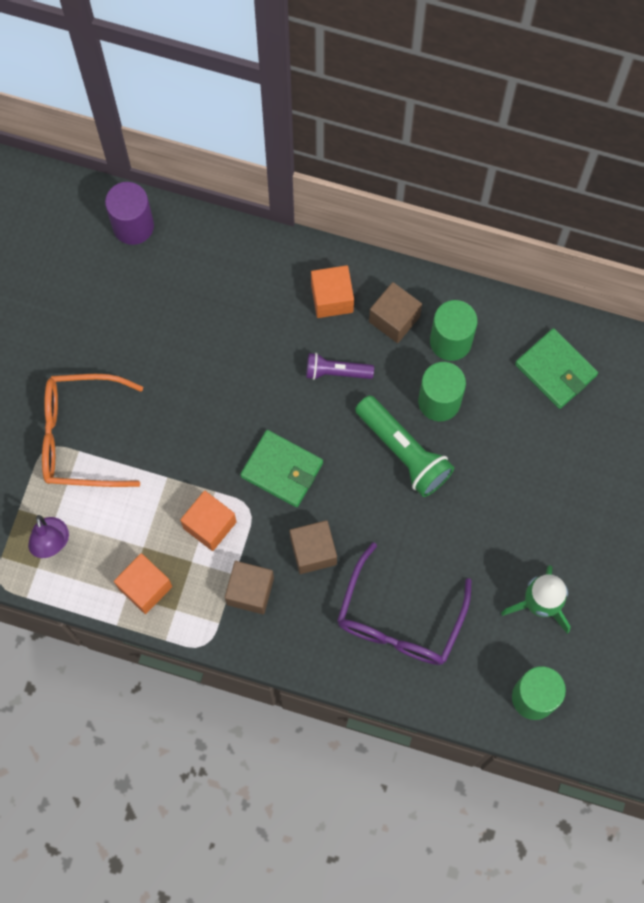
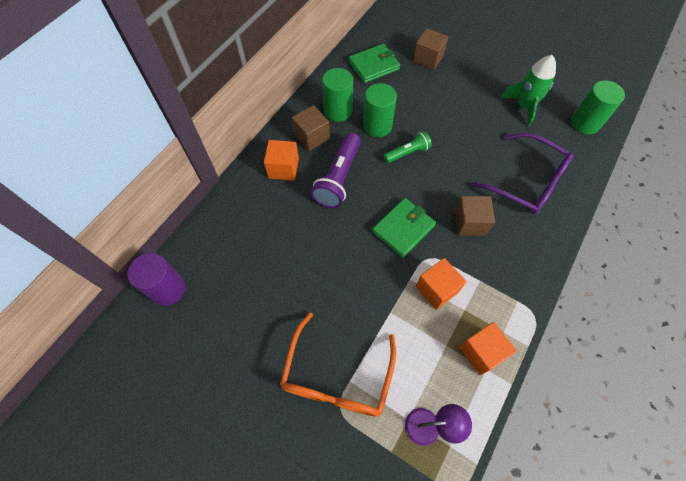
camera: 75 degrees left, 10 degrees down
(250, 591) = (494, 272): brown cube -> brown cube (428, 59)
(336, 372) = (338, 178): purple flashlight -> purple flashlight, size x1.68
(403, 452) = (407, 153): green flashlight -> green flashlight, size x0.60

